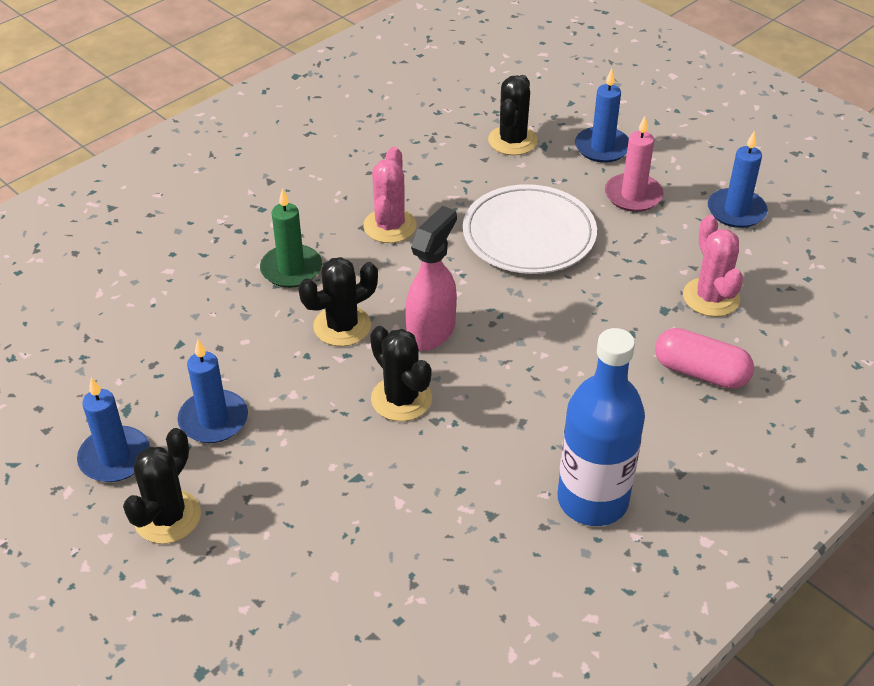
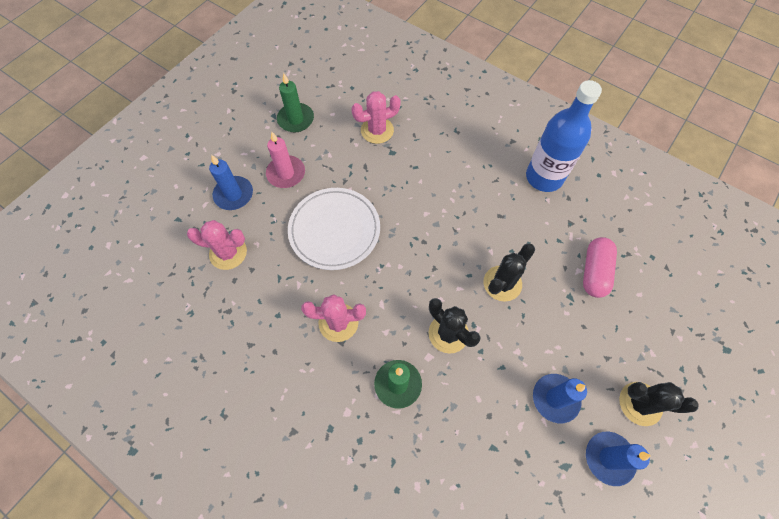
camera: 100 degrees left, 20 degrees up
(431, 331) = (440, 276): pink spray bottle -> none
(512, 141) = (228, 253): black cactus -> pink cactus
(700, 372) = (439, 134): pink capsule -> pink capsule (594, 272)
(736, 211) = (296, 119): blue candle -> green candle

